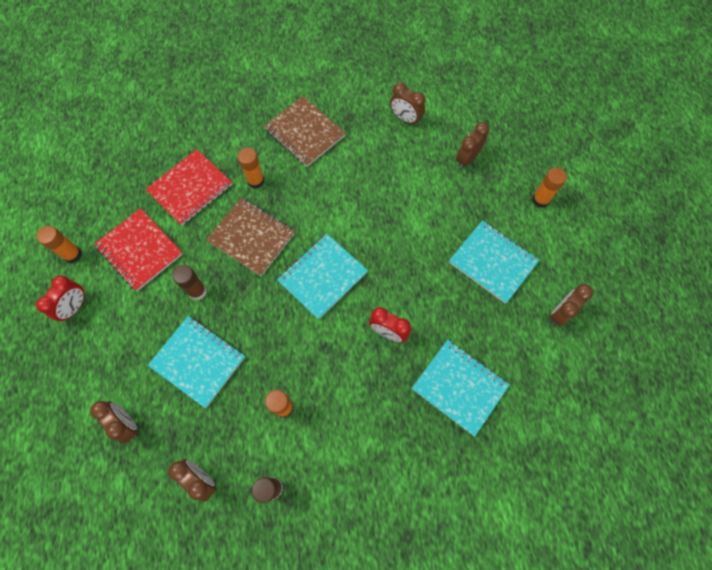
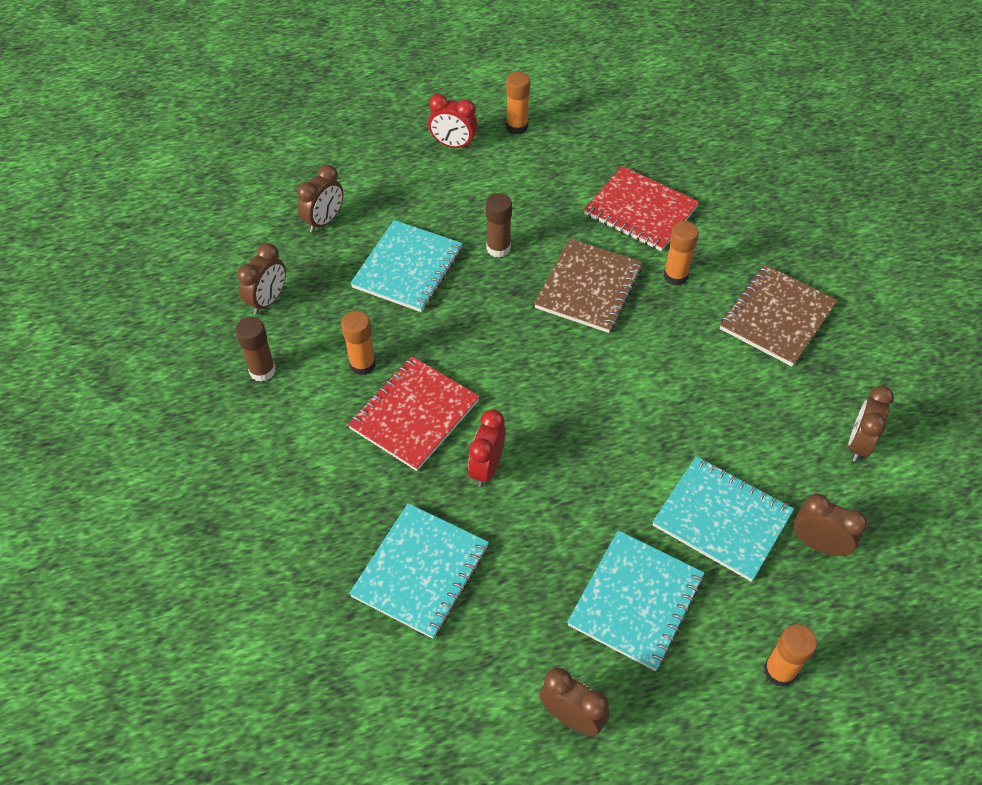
camera: 80 degrees right, 15 degrees down
(140, 250) = (538, 183): red notebook -> red notebook (414, 414)
(322, 276) = (552, 376): turquoise notebook -> turquoise notebook (722, 519)

